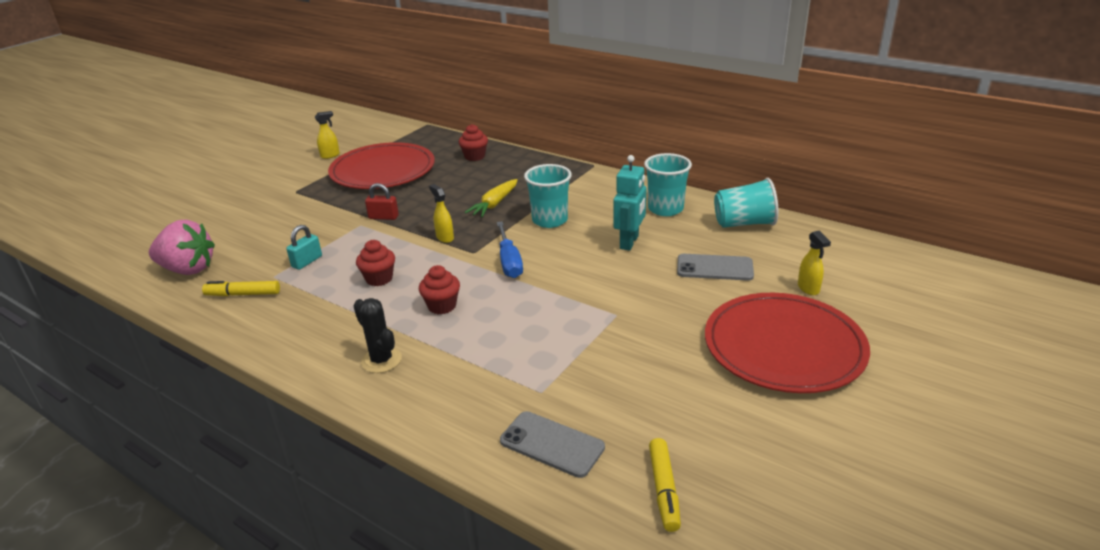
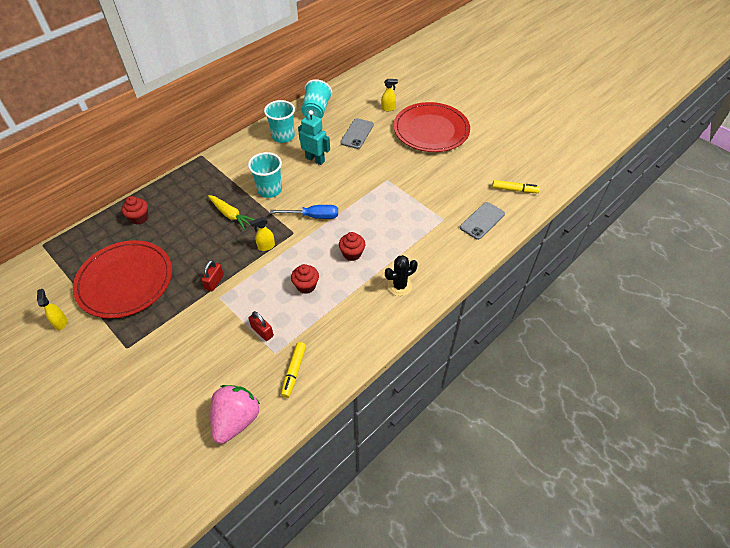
camera: 80 degrees left, 20 degrees up
(307, 261) = (262, 331): turquoise padlock -> red padlock

